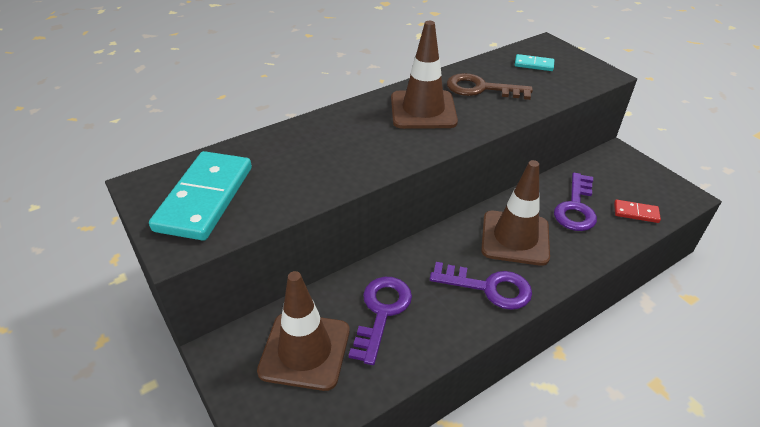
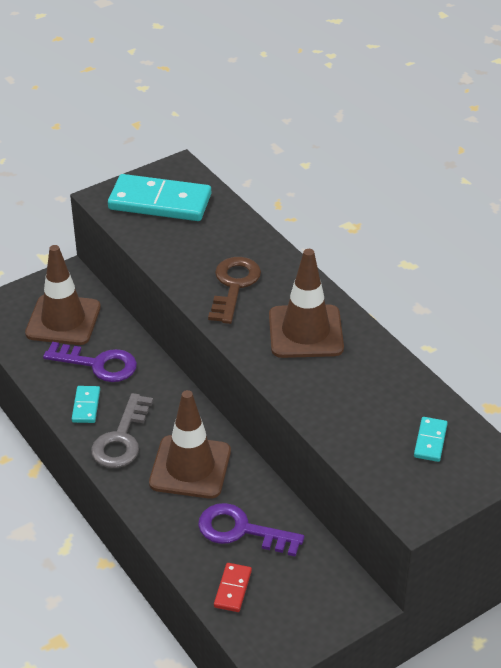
camera: 90 degrees right, 0 degrees up
(446, 319) = (86, 406): none -> turquoise domino
(481, 89) = (358, 383): brown key -> brown key (234, 286)
(488, 287) = (121, 438): purple key -> grey key

